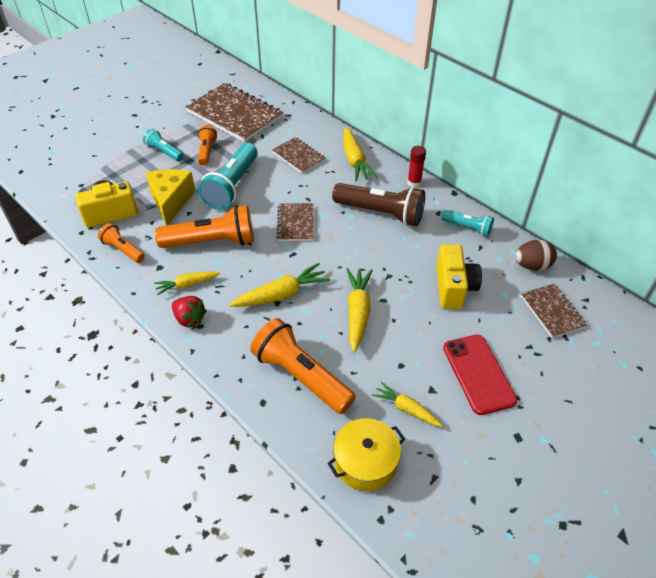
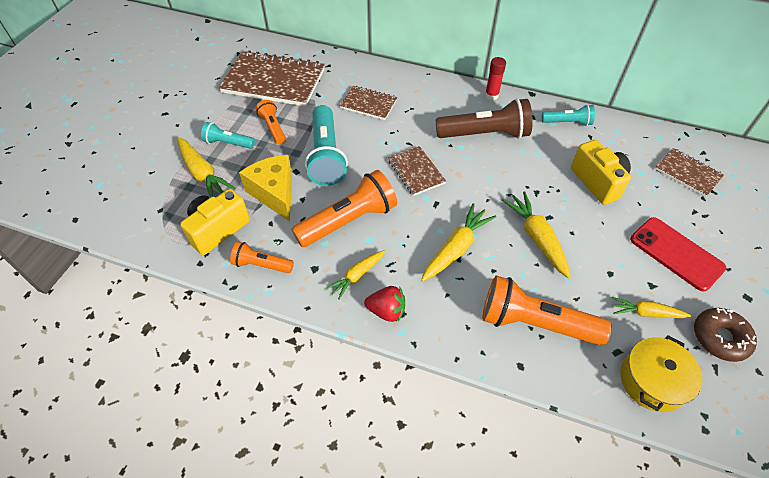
camera: 25 degrees left, 5 degrees up
(354, 160) = (424, 91): yellow carrot -> yellow carrot (203, 174)
(459, 457) = (720, 338): none -> brown donut
(532, 266) = (642, 138): brown egg -> none

